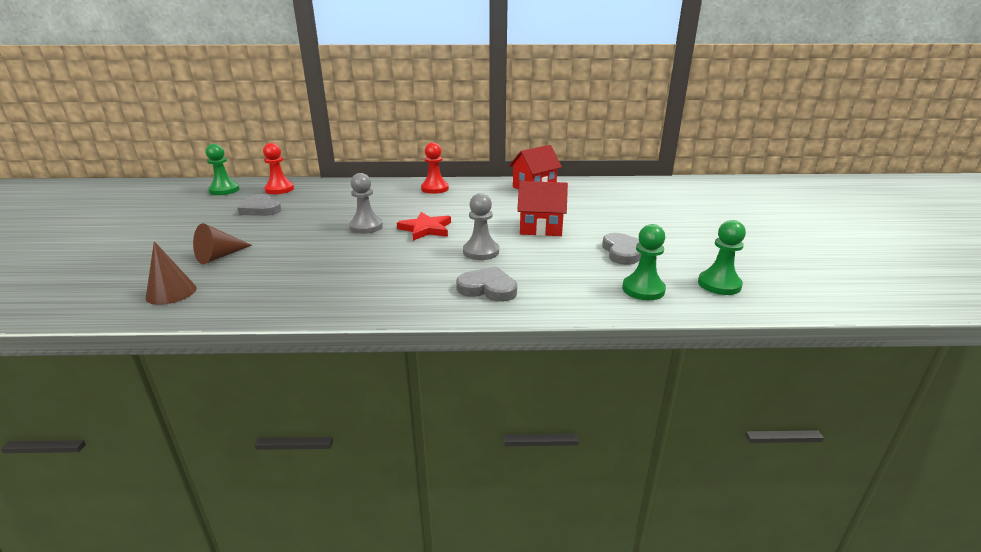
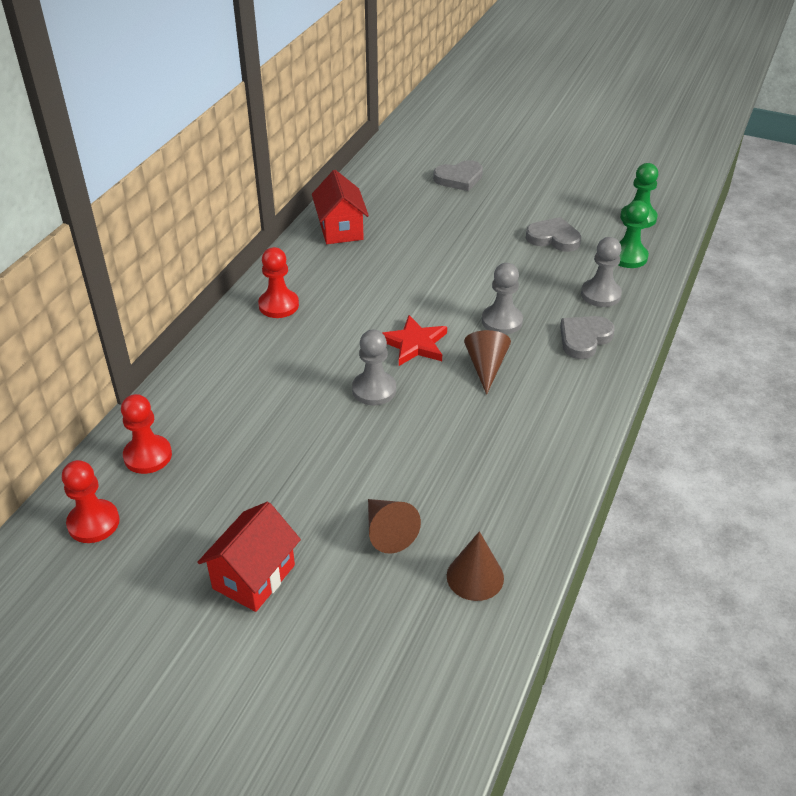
camera: 65 degrees left, 15 degrees up
(224, 190) = (93, 523): green pawn -> red pawn
(260, 209) = (228, 483): grey heart -> grey heart (459, 178)
(417, 256) = (486, 367): none -> brown cone
(541, 228) = (468, 265): red house -> red house (254, 577)
(563, 285) = (600, 294): none -> grey pawn

